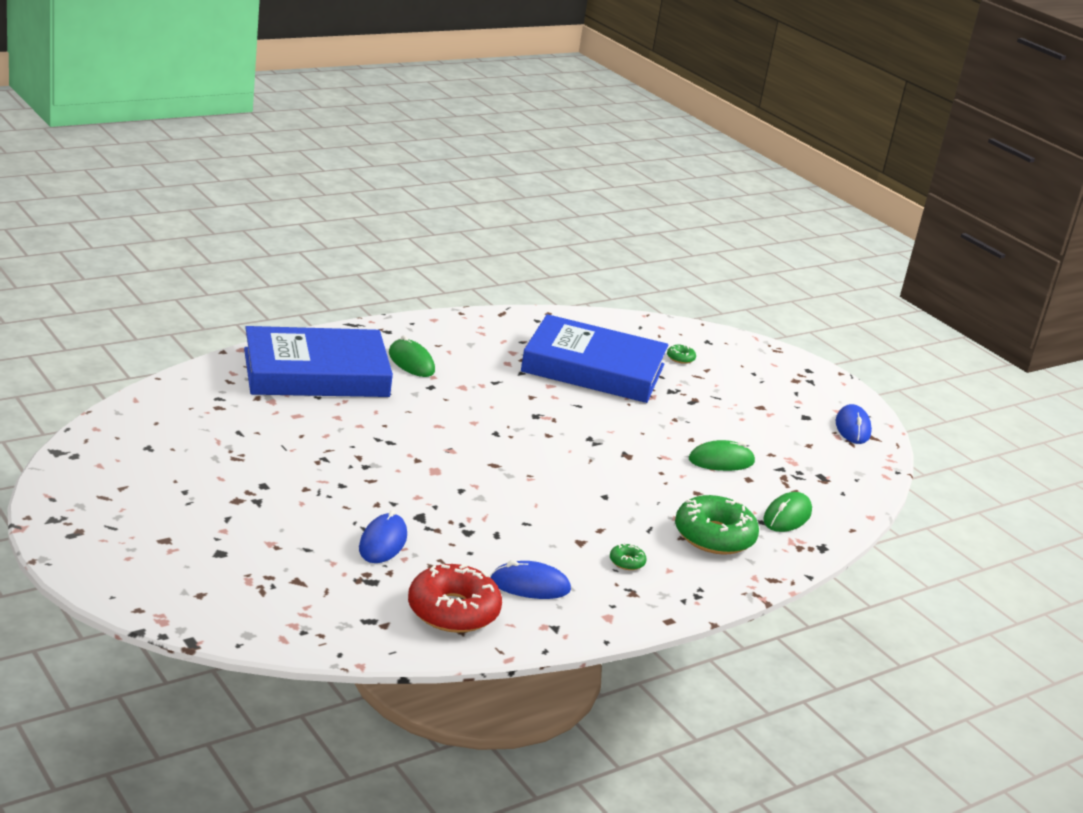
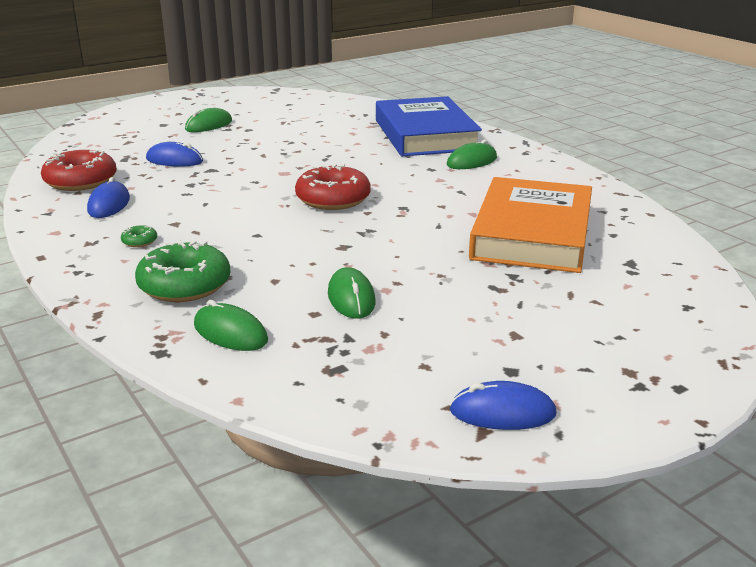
camera: 95 degrees right, 0 degrees up
(236, 515) = (209, 125): none -> green mouse
(515, 449) = (333, 199): none -> red donut
(593, 368) = (532, 234): blue book -> orange book
(680, 358) = (611, 285): green donut -> none

